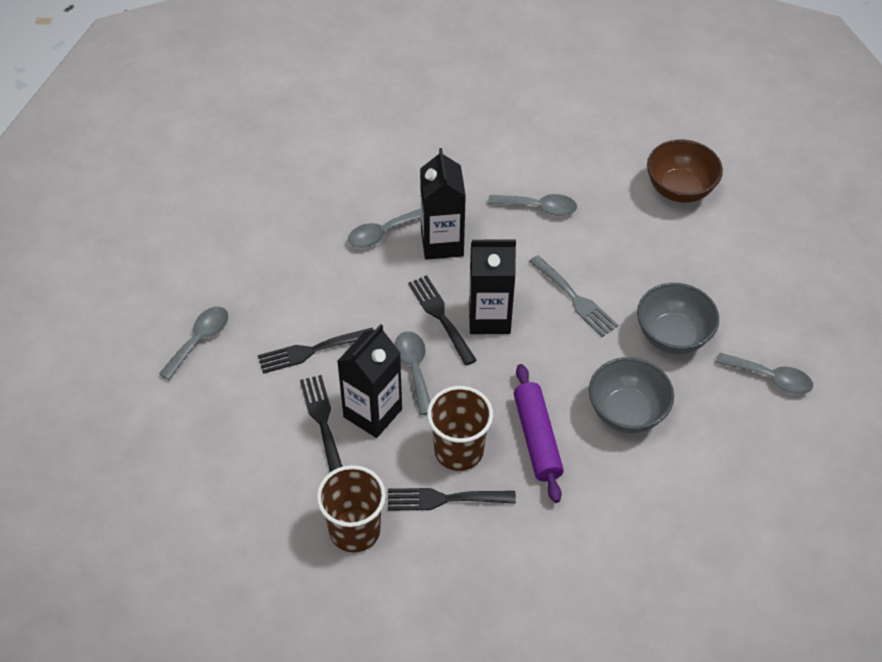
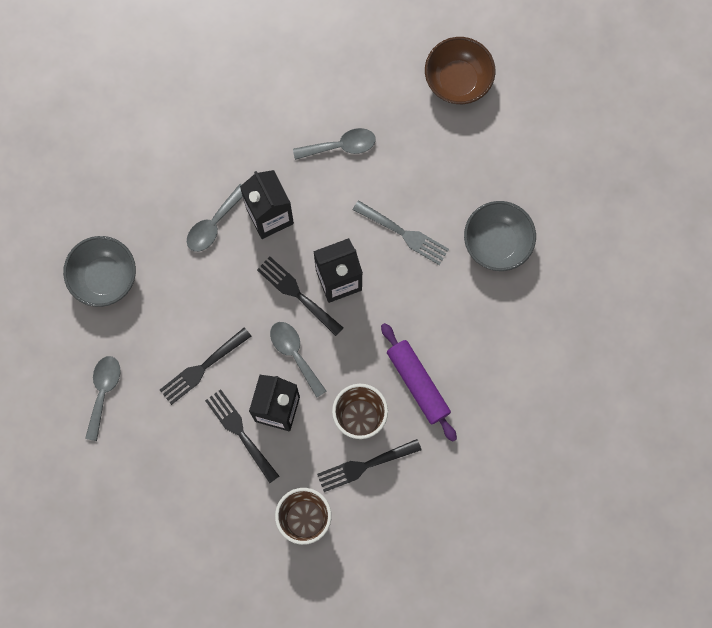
camera: 20 degrees left, 25 degrees up
(627, 412) = (482, 332): grey bowl -> grey bowl (104, 277)
(770, 378) = (588, 256): grey spoon -> none

